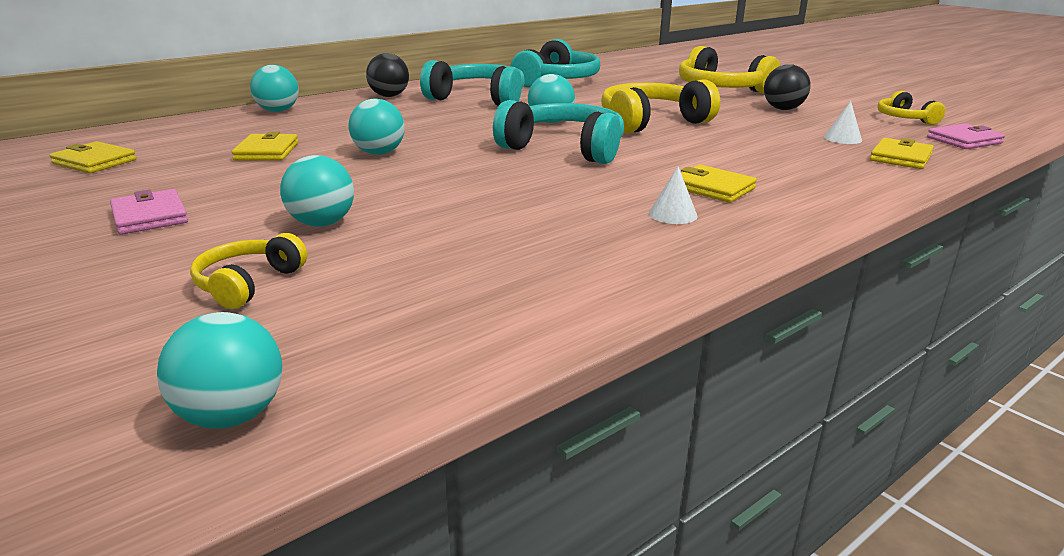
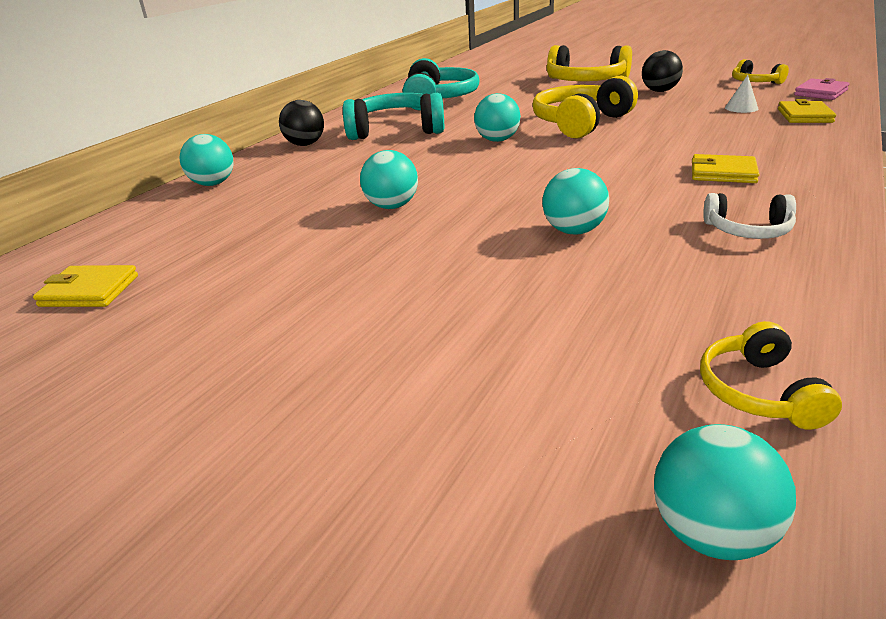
camera: 20 degrees left, 5 degrees up
(150, 216) = (262, 338): pink wallet -> none
(248, 283) = (491, 382): yellow headphones -> yellow headphones (758, 392)
(267, 151) = (274, 231): yellow wallet -> none
(322, 223) = (457, 295): turquoise ball -> turquoise ball (573, 231)
(564, 149) = (551, 163): turquoise headphones -> none
(647, 237) = (748, 230): none -> white headphones
(672, 214) = (732, 204): white cone -> none

